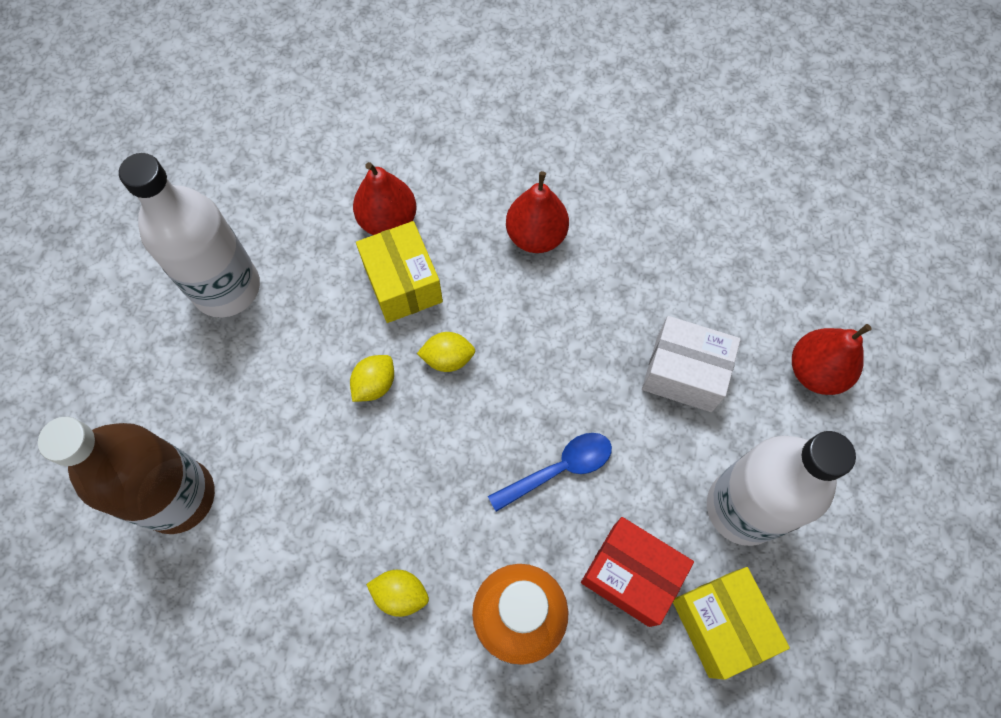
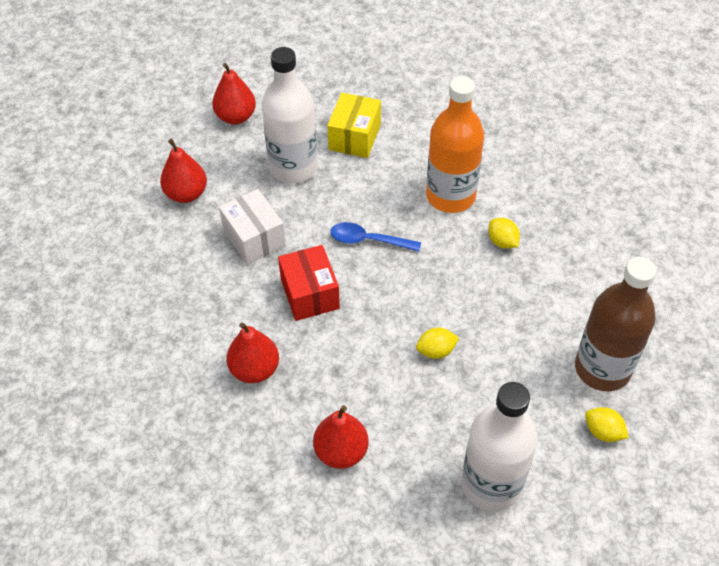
camera: 140 degrees left, 15 degrees down
(403, 283) = (368, 400): yellow box -> none
(448, 358) = (379, 335): yellow lemon -> yellow lemon (603, 432)
(631, 575) = (377, 178): red box -> red box (310, 294)
(894, 532) = (236, 117): none -> red pear

